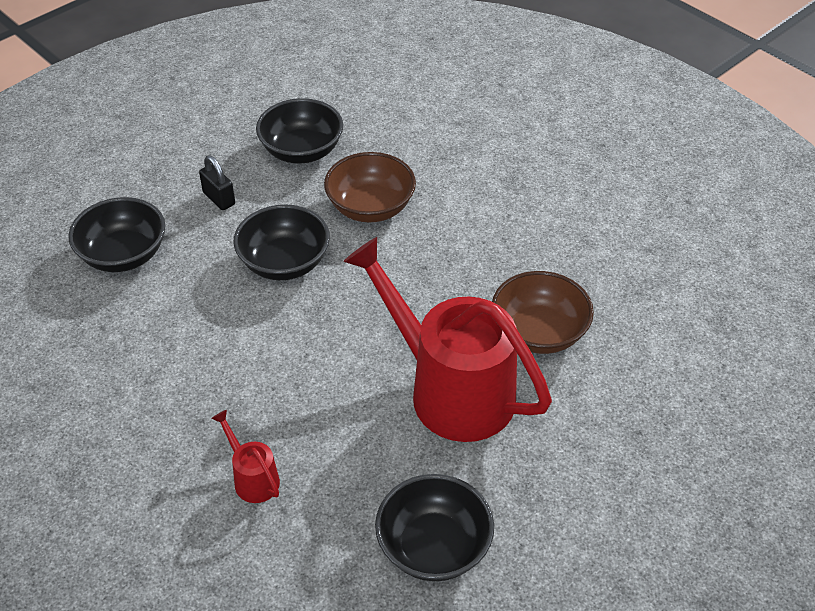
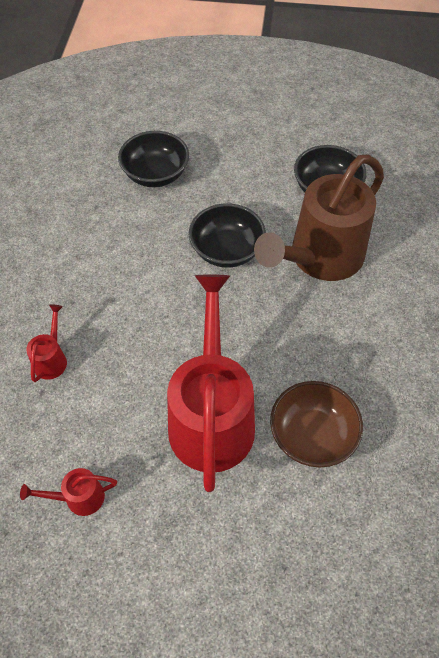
camera: 50 degrees right, 10 degrees up
(219, 199) = (243, 182): black padlock -> none
(370, 207) = (319, 259): brown bowl -> brown watering can
(433, 547) = (78, 498): black bowl -> red watering can

